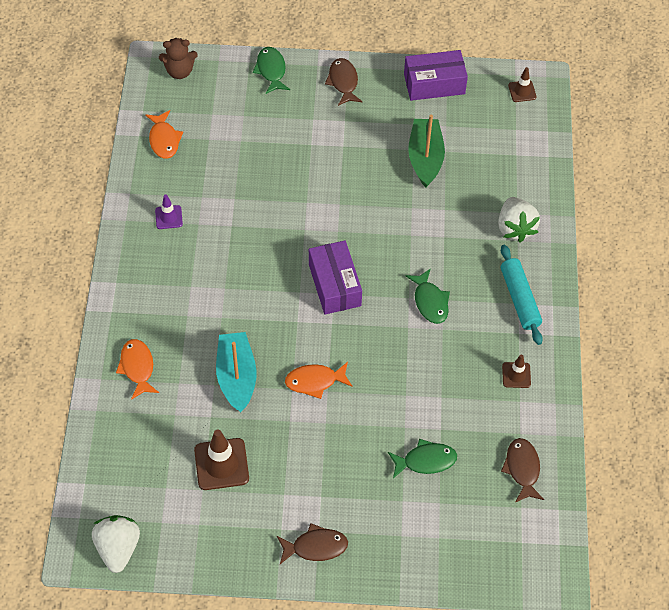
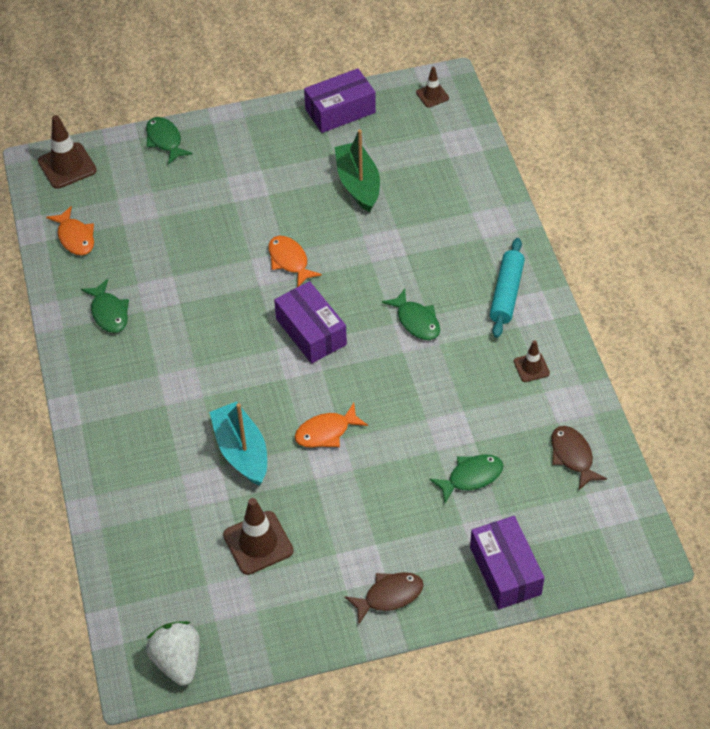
camera: 15 degrees left, 5 degrees down
(137, 367) = (131, 472): orange fish -> orange fish (289, 261)
(168, 217) = (109, 312): purple traffic cone -> green fish
(179, 71) = (67, 166): brown teddy bear -> brown traffic cone
(343, 82) = (245, 132): brown fish -> none
(424, 555) = (505, 571): none -> purple box
(515, 228) = (475, 227): white strawberry -> none
(519, 299) = (506, 293): turquoise rolling pin -> turquoise rolling pin turned 45 degrees clockwise

